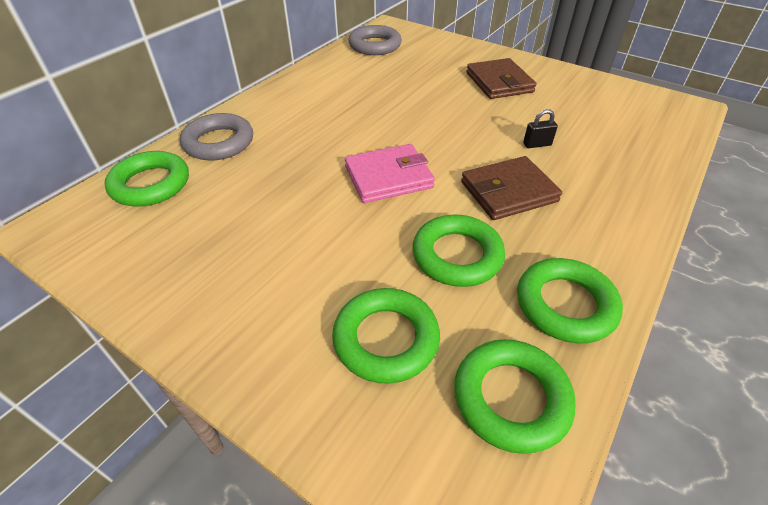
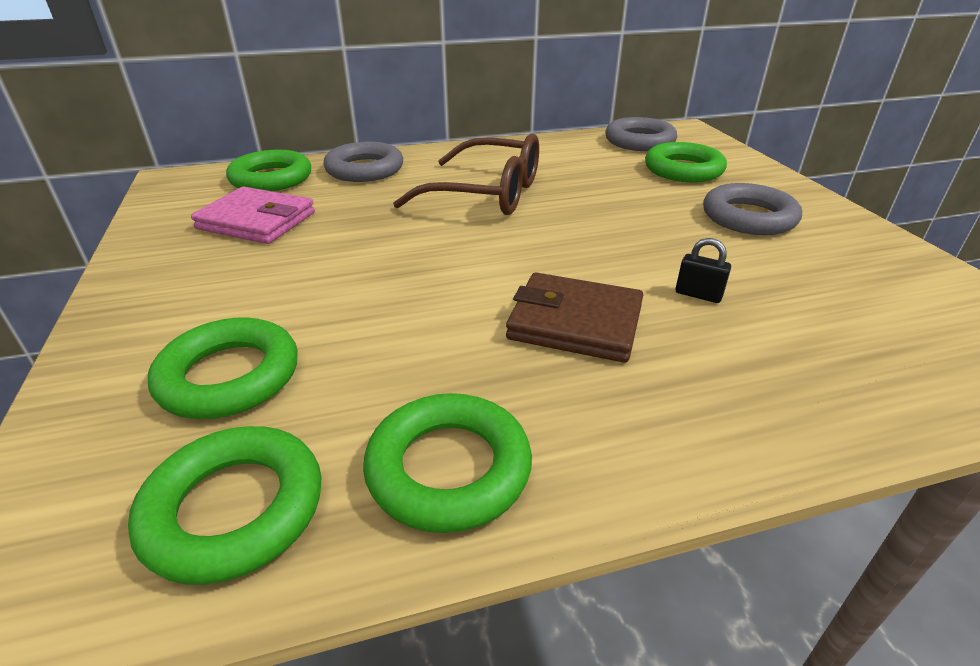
camera: 40 degrees right, 10 degrees down
(340, 126) = (486, 194): none -> brown glasses
(388, 177) = (462, 251): pink wallet -> pink wallet (257, 221)
(457, 255) = (412, 349): green ring -> green ring (683, 170)
(499, 82) = (748, 217): brown wallet -> grey ring

